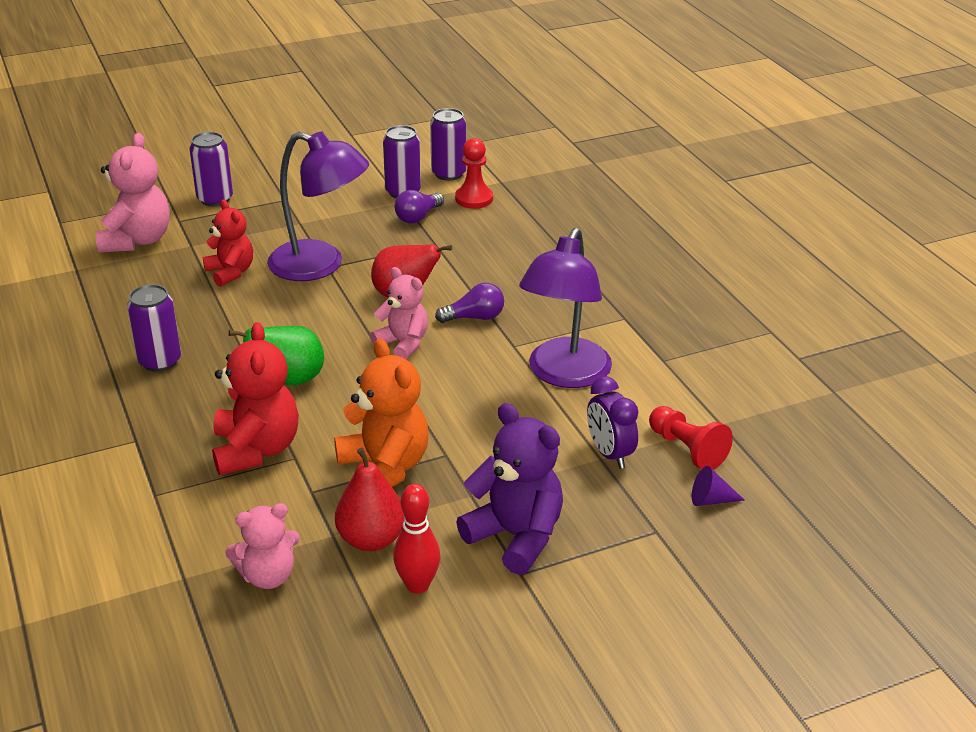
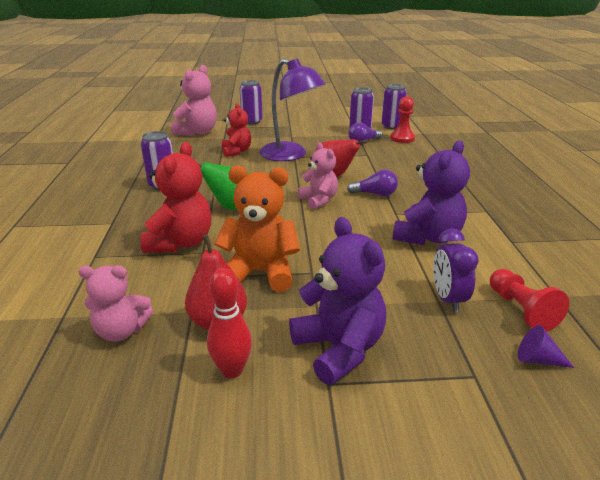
camera: 20 degrees right, 5 degrees down
(384, 468) = (260, 272): orange teddy bear -> orange teddy bear turned 75 degrees counterclockwise
(564, 374) = (427, 237): purple lamp -> purple teddy bear

